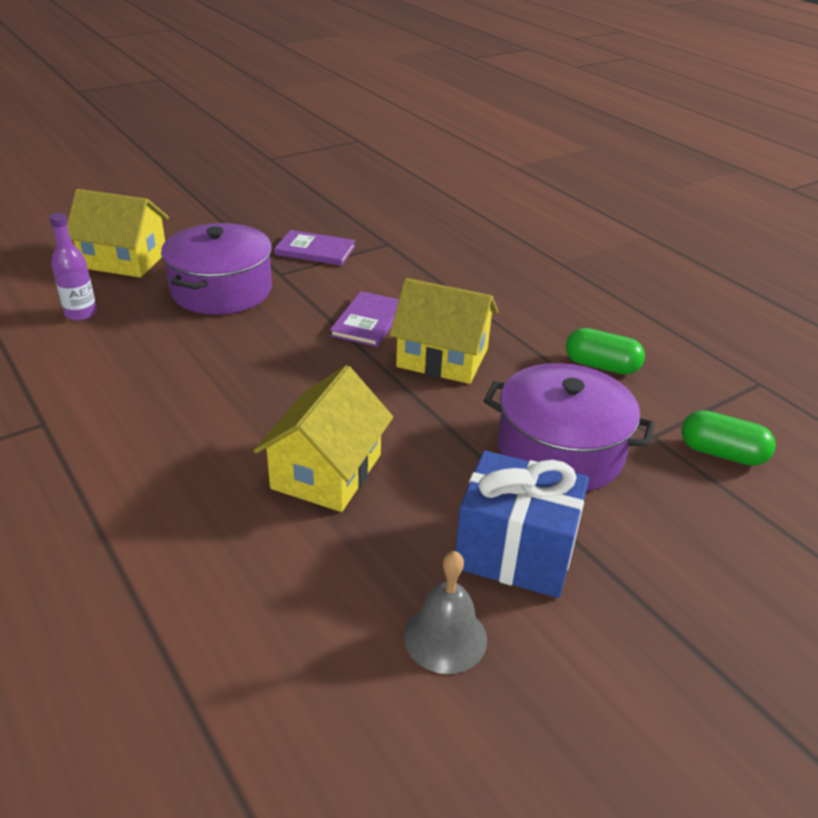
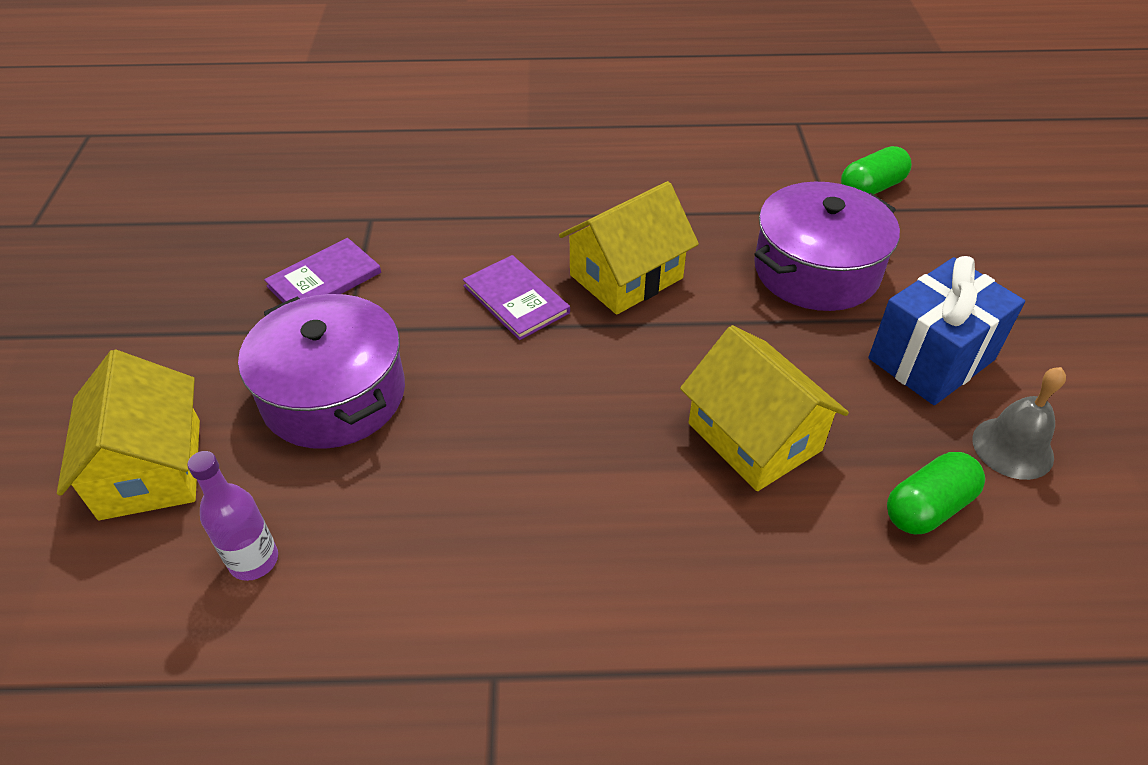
camera: 55 degrees left, 10 degrees up
(124, 260) = (151, 468): yellow house -> yellow house turned 60 degrees counterclockwise
(601, 366) = (714, 188): green capsule -> green capsule (928, 507)

